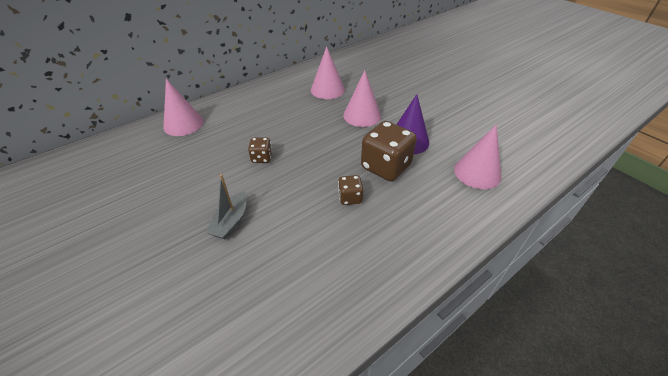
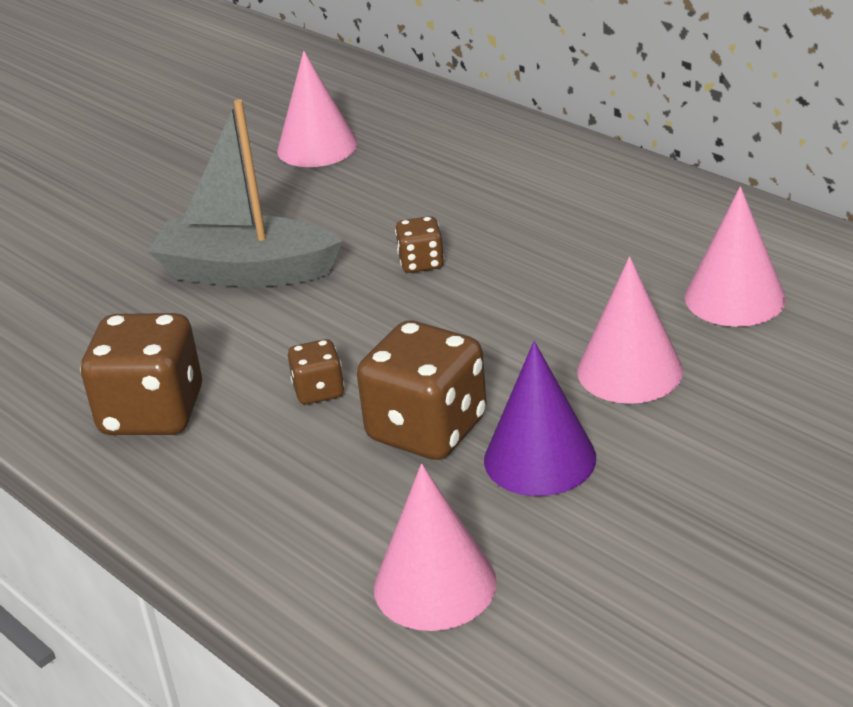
camera: 85 degrees right, 10 degrees down
(183, 124) = (508, 150): pink cone -> pink cone (317, 147)
(231, 222) = (246, 272): grey boat -> grey boat, size x1.80
(350, 265) = (152, 413): none -> brown dice

